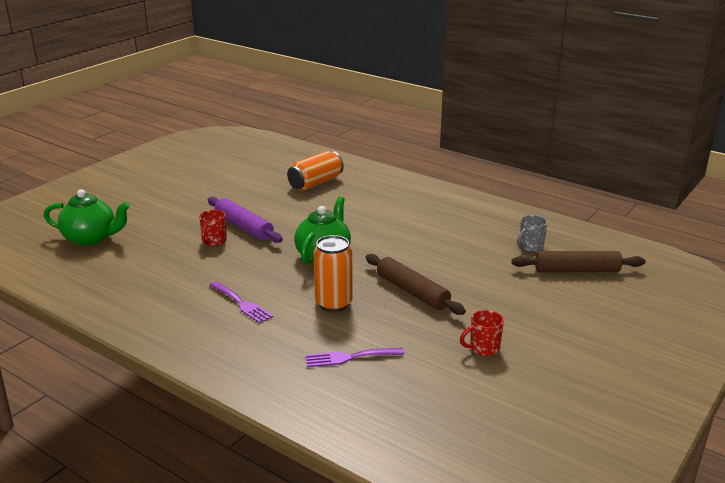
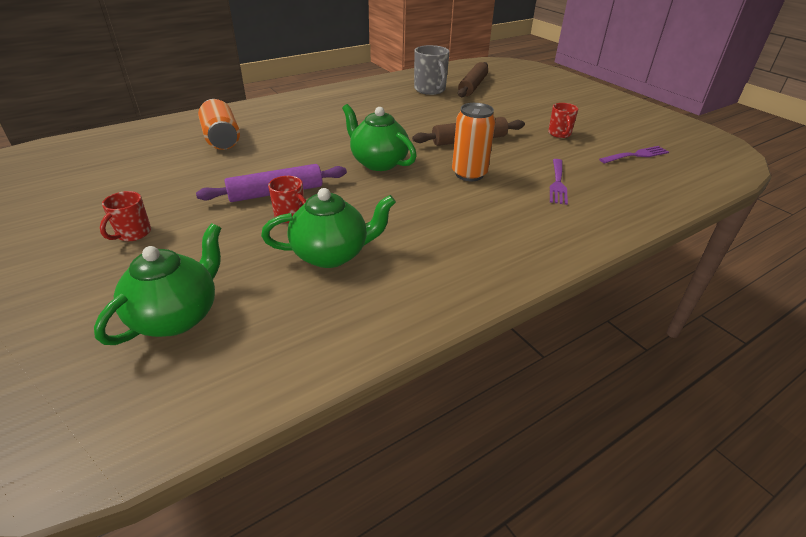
camera: 70 degrees left, 10 degrees up
(166, 199) = (133, 234): none -> red mug
(171, 268) = (331, 254): none -> green teapot
(242, 304) = (443, 219): purple fork -> purple fork (636, 155)
(530, 246) = (430, 90): grey mug -> grey mug, size x1.63

